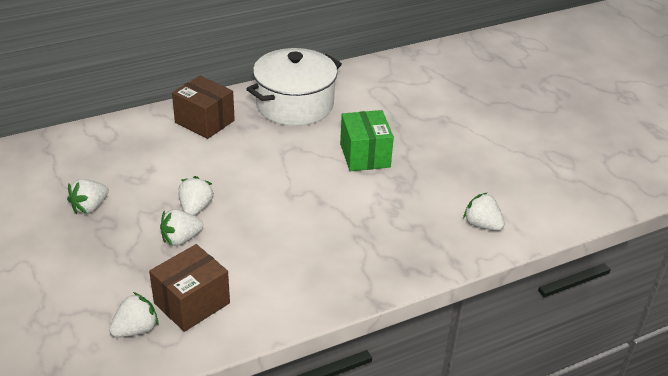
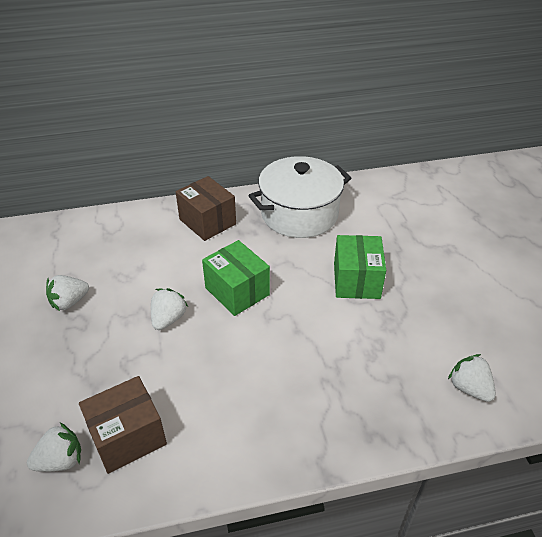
camera: 15 degrees right, 5 degrees up
(181, 239) = (142, 353): white strawberry -> none
(254, 177) = (237, 291): none -> green box

